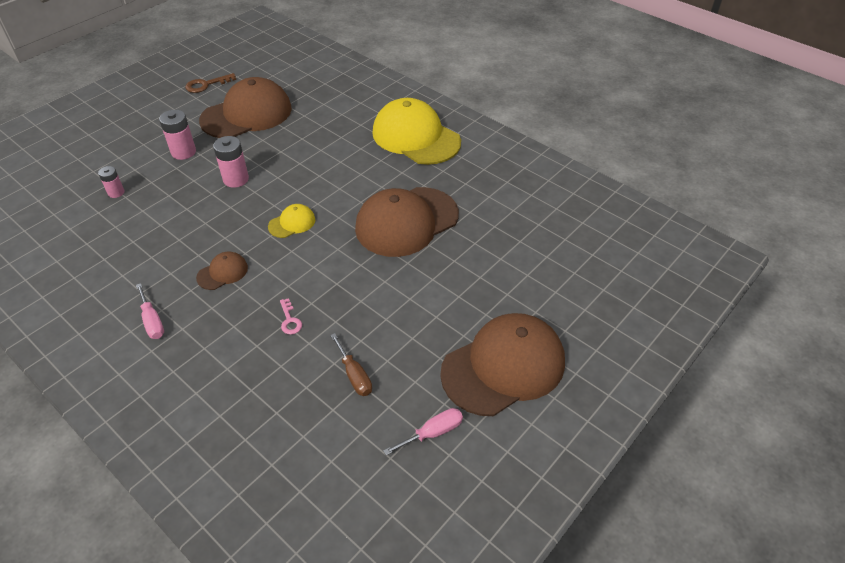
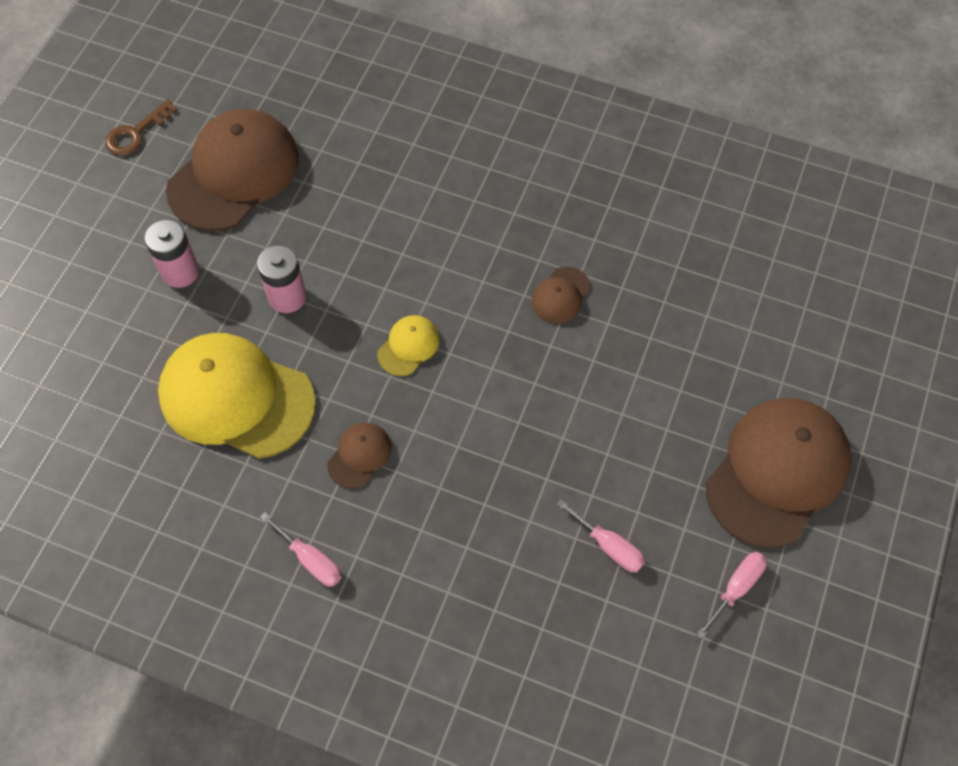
camera: 20 degrees left, 15 degrees up
(116, 192) = (125, 374): pink battery -> none
(290, 320) = (488, 497): pink key -> none
(354, 375) = (609, 546): brown screwdriver -> pink screwdriver
(406, 222) = (561, 295): brown cap -> brown cap, size x0.44
(416, 137) = (503, 144): yellow cap -> yellow cap (236, 397)

